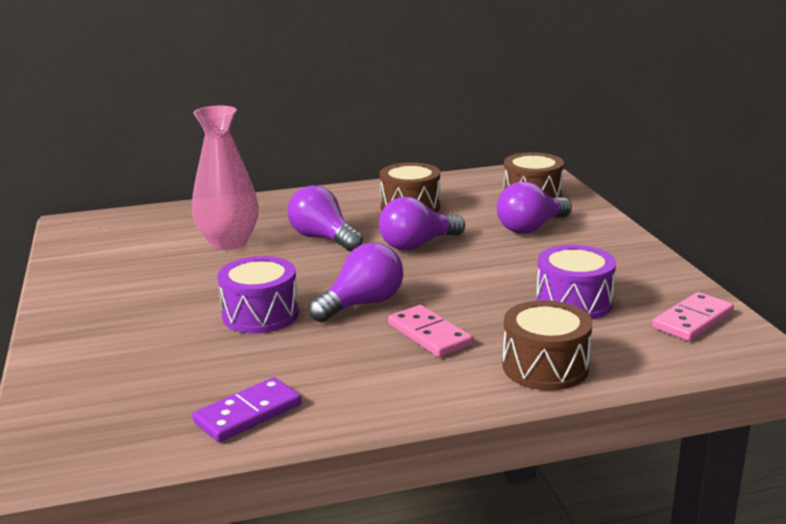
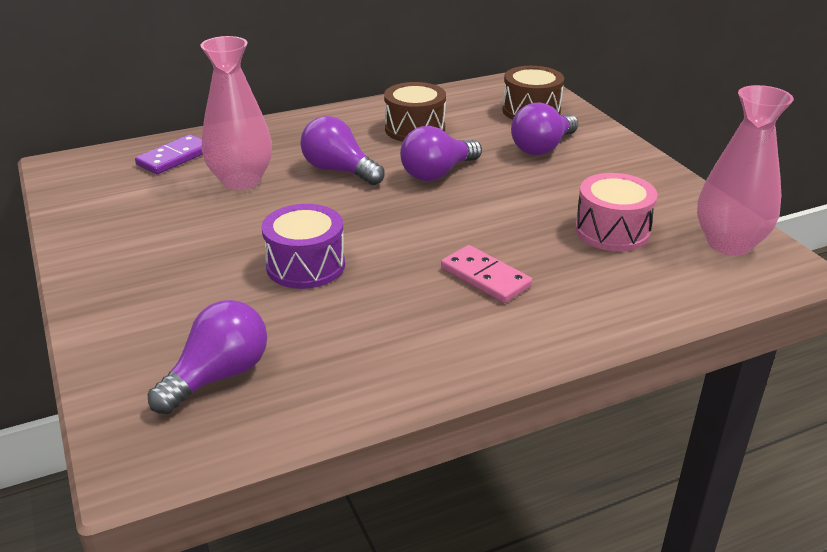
camera: 10 degrees left, 10 degrees up
(248, 414) = (334, 384): purple domino -> purple domino (174, 158)
(362, 304) = (406, 246): purple light bulb -> purple light bulb (218, 376)
(545, 367) = (610, 306): brown drum -> none
(574, 302) = (612, 231): purple drum -> pink drum
(693, 320) = (729, 244): pink domino -> pink vase

